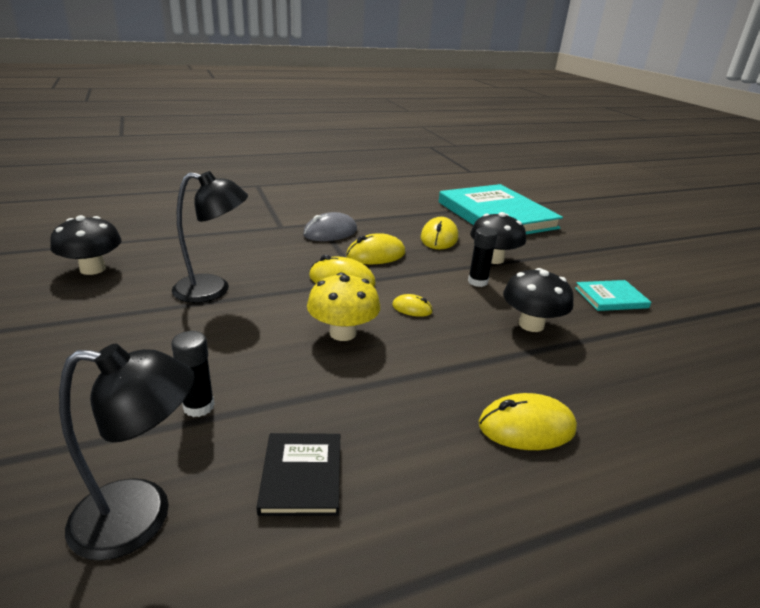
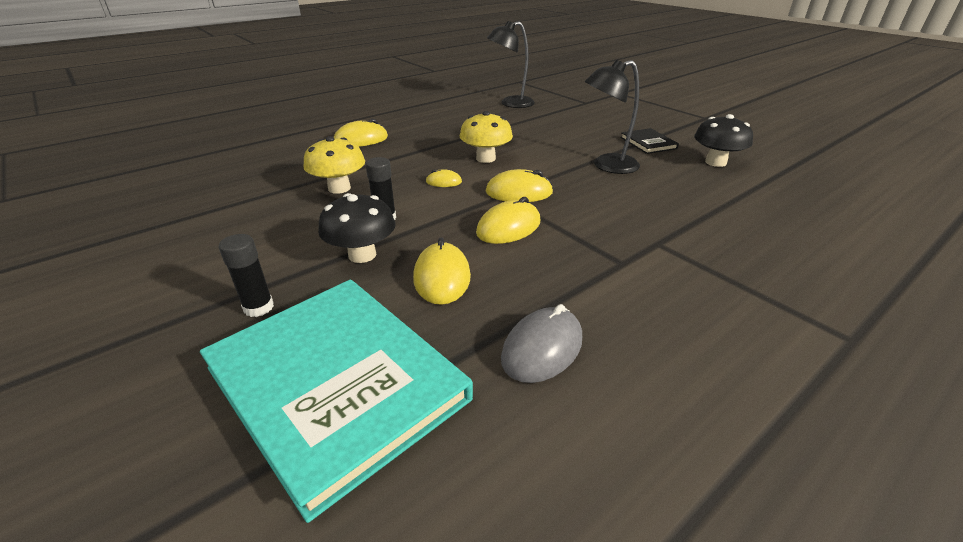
camera: 165 degrees right, 5 degrees up
(199, 406) = (529, 123): black glue stick -> black glue stick (258, 307)
(301, 476) = (463, 116): black book -> black book (648, 143)
(330, 232) = (590, 249): grey mouse -> grey mouse (542, 348)
(531, 324) = (339, 188): black mushroom -> yellow mushroom
(611, 298) = (235, 230): turquoise book -> none

